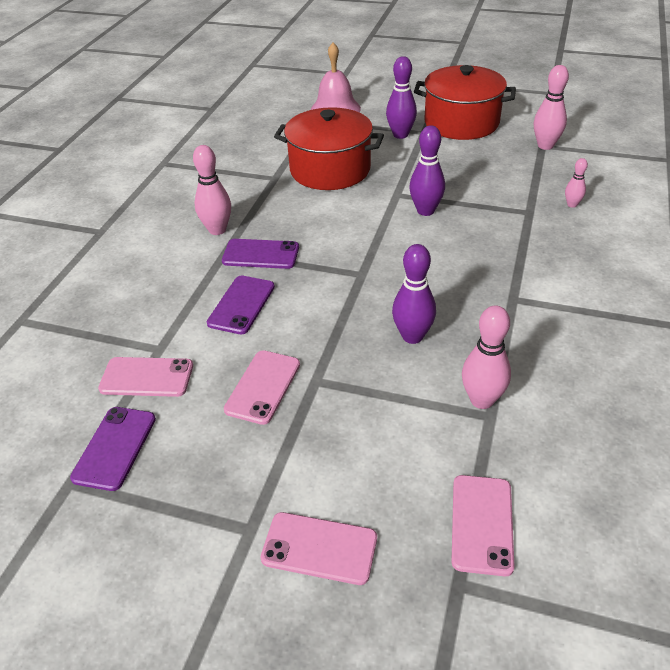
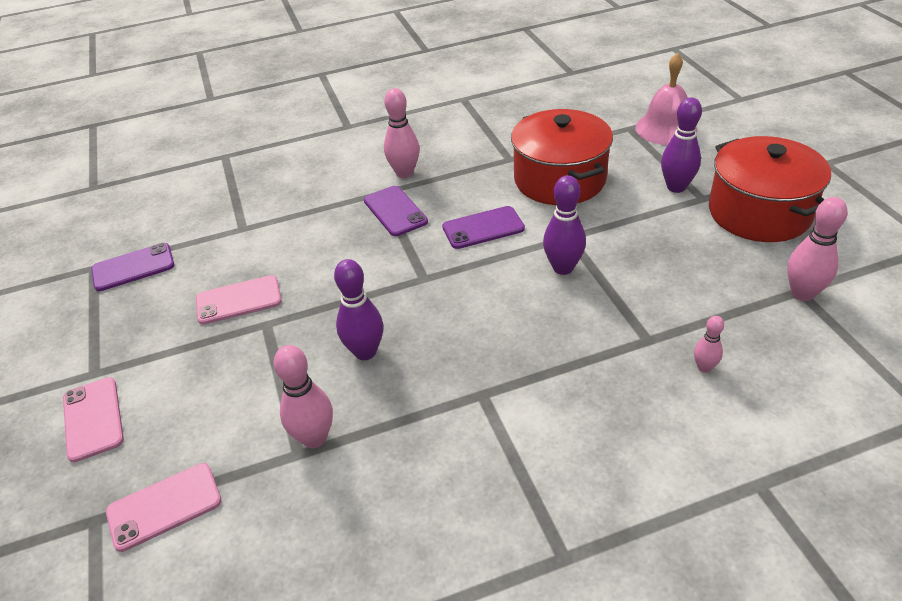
camera: 55 degrees right, 0 degrees up
(147, 377) = (209, 240): pink phone -> none
(241, 305) = (323, 237): purple phone -> purple phone (483, 228)

